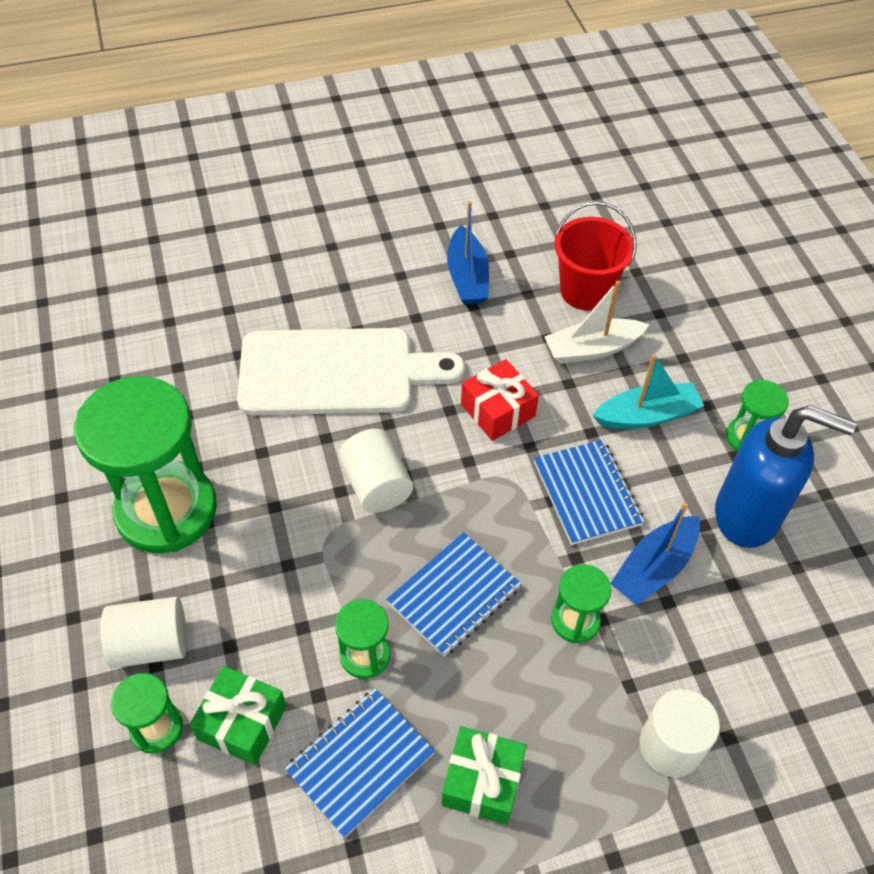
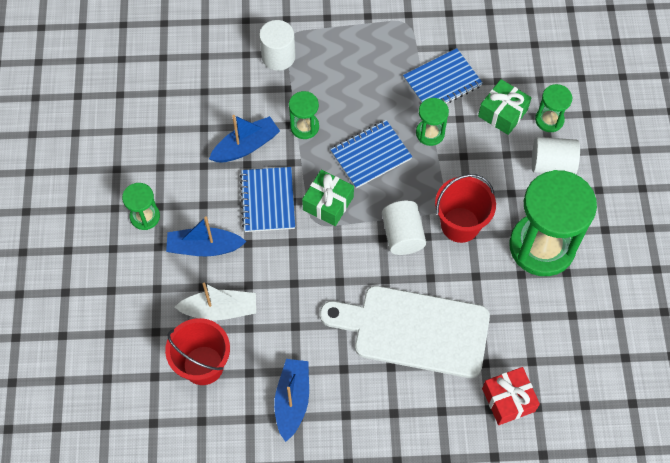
camera: 165 degrees left, 10 degrees up
(293, 517) = (460, 225): none -> red bucket
(482, 782) = (381, 61): green gift -> green gift (328, 203)
(497, 410) = (306, 273): red gift -> red gift (508, 400)
(647, 415) = (204, 247): turquoise boat -> blue boat
(748, 516) = (173, 165): blue soap dispenser -> none

